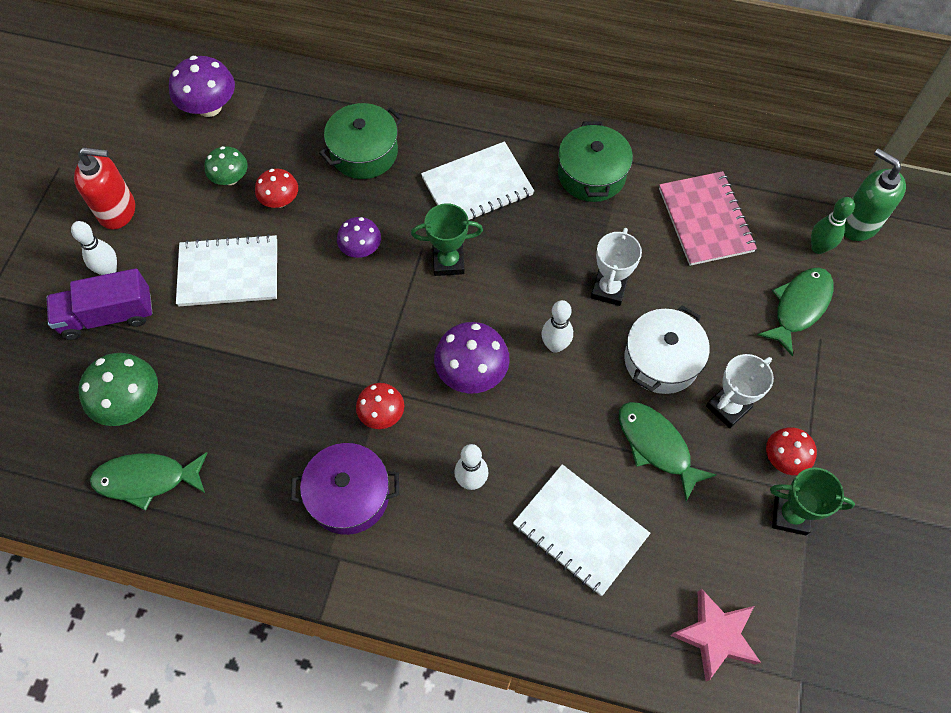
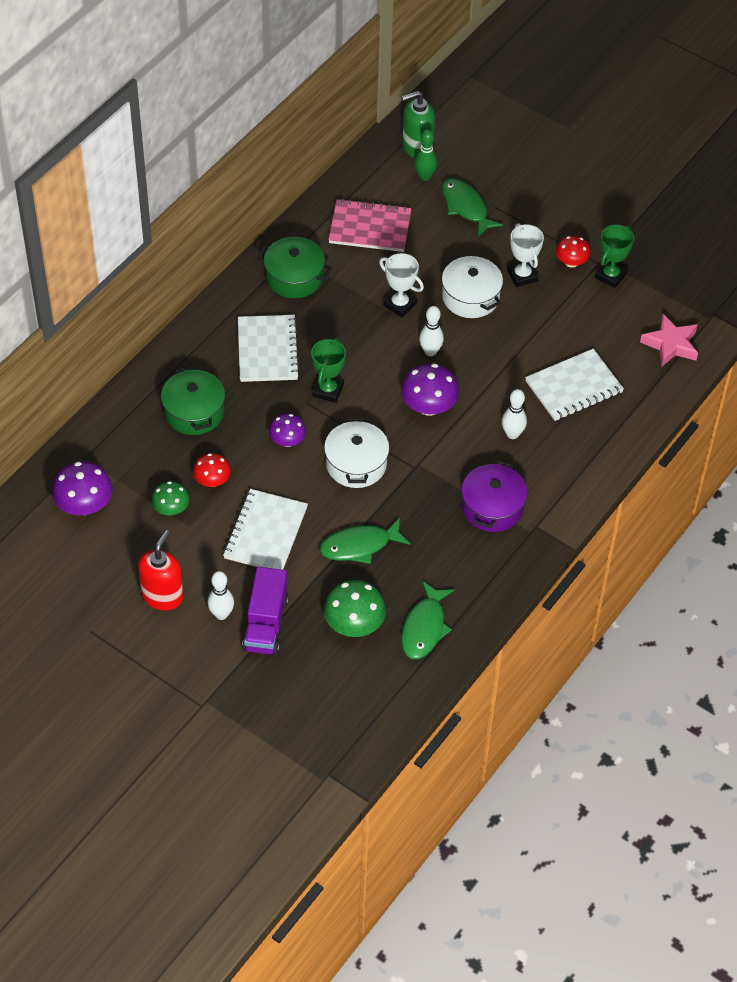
camera: 70 degrees left, 10 degrees down
(356, 326) = (356, 464): none -> white pot
(382, 414) = (437, 470): red mushroom -> none
(656, 446) = (532, 324): green fish -> green fish (359, 546)

